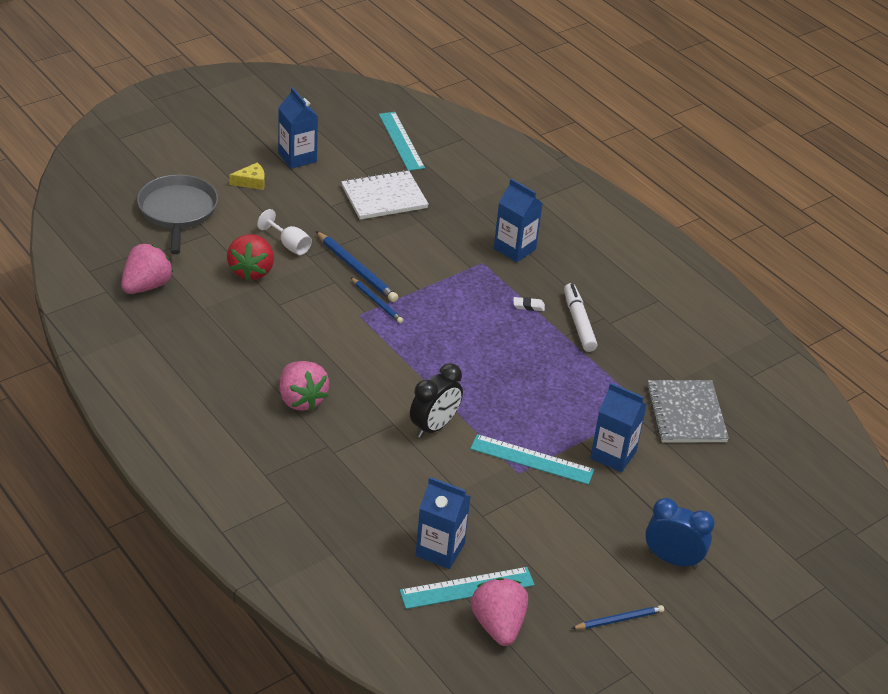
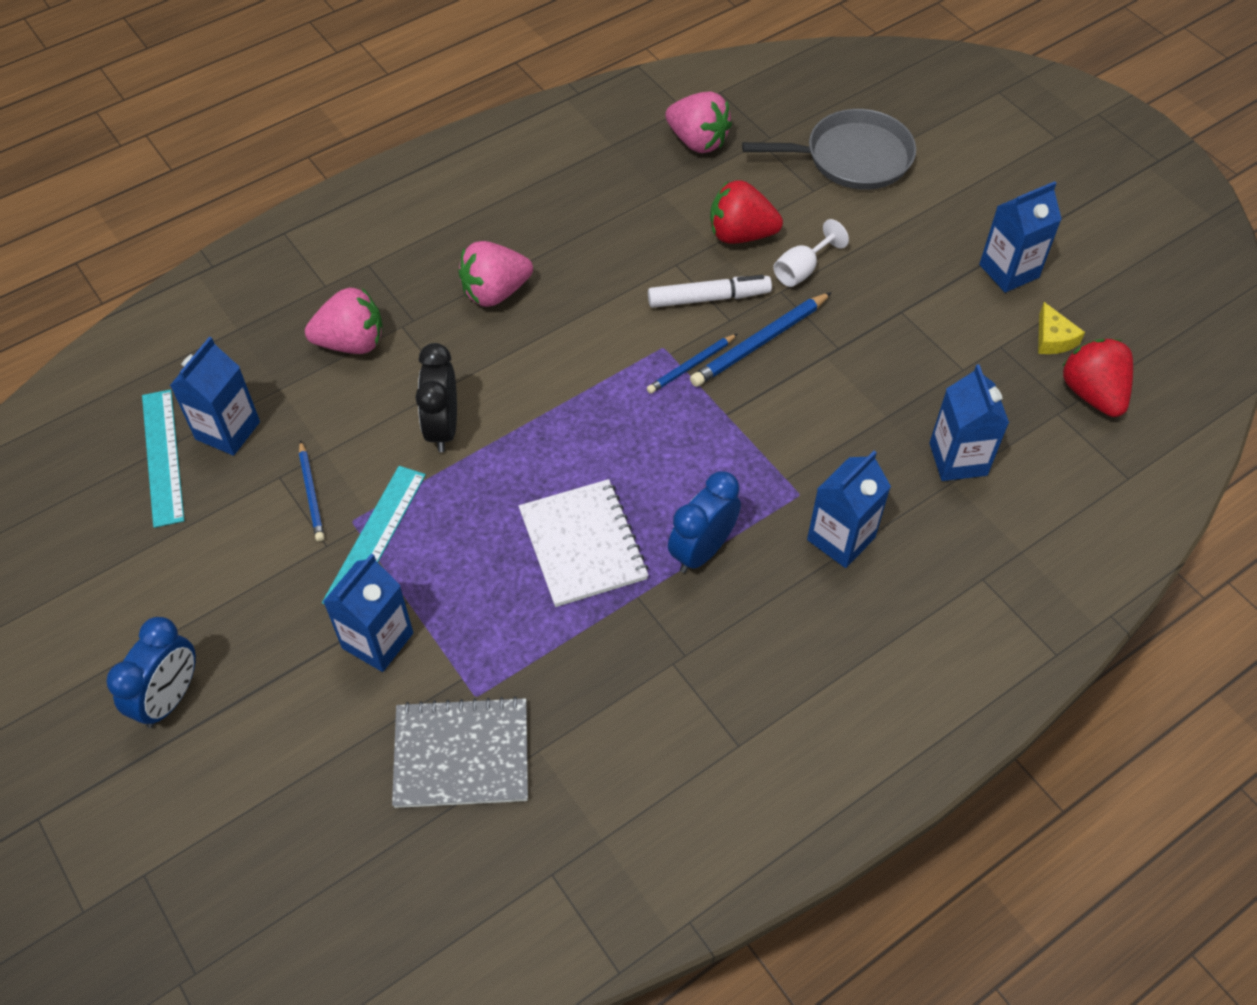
camera: 95 degrees right, 15 degrees up
(251, 182) = (936, 225): yellow cheese -> yellow cheese (1053, 338)
(384, 197) = (937, 373): white notebook -> white notebook (583, 544)
(401, 141) = (1092, 394): turquoise ruler -> red strawberry
(434, 426) = (443, 428): black clock -> black clock turned 45 degrees clockwise
(452, 197) = (958, 459): none -> blue carton
(498, 625) = (99, 486): pink strawberry -> pink strawberry (352, 343)
(528, 306) = (702, 550): white eraser -> blue clock
(578, 322) = (669, 617): white marker -> white marker (708, 298)
(619, 620) = (79, 620): blue pencil -> blue pencil (311, 493)

